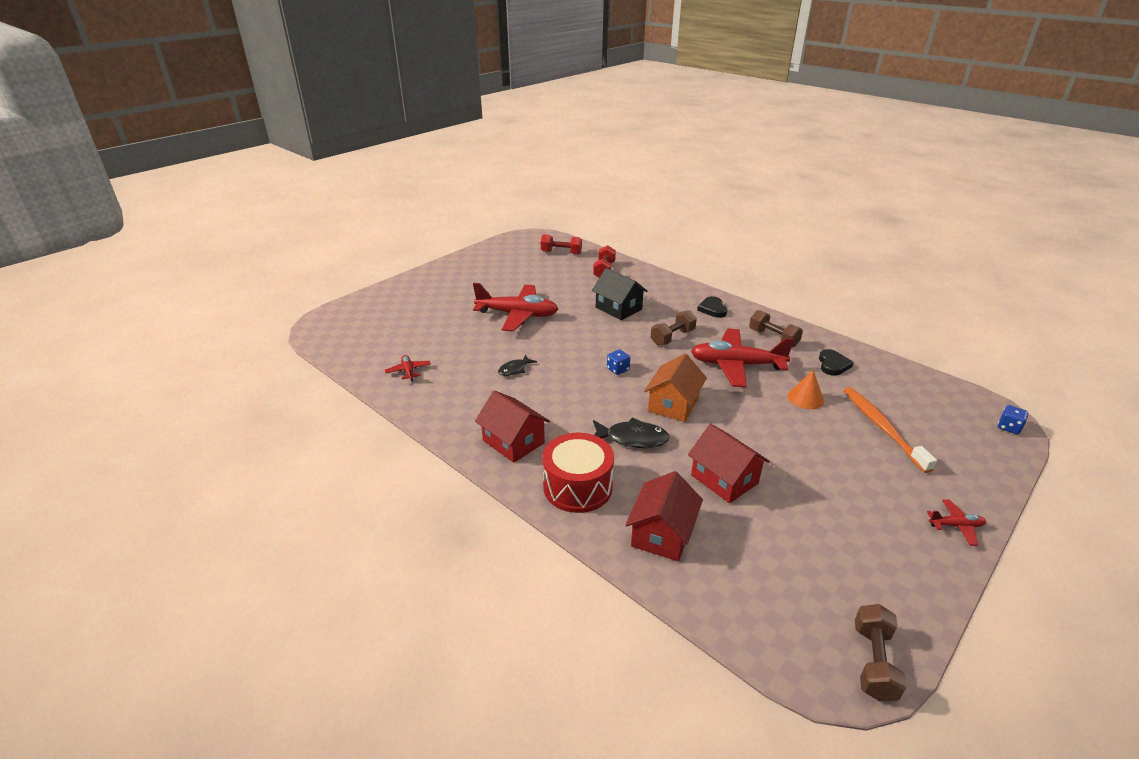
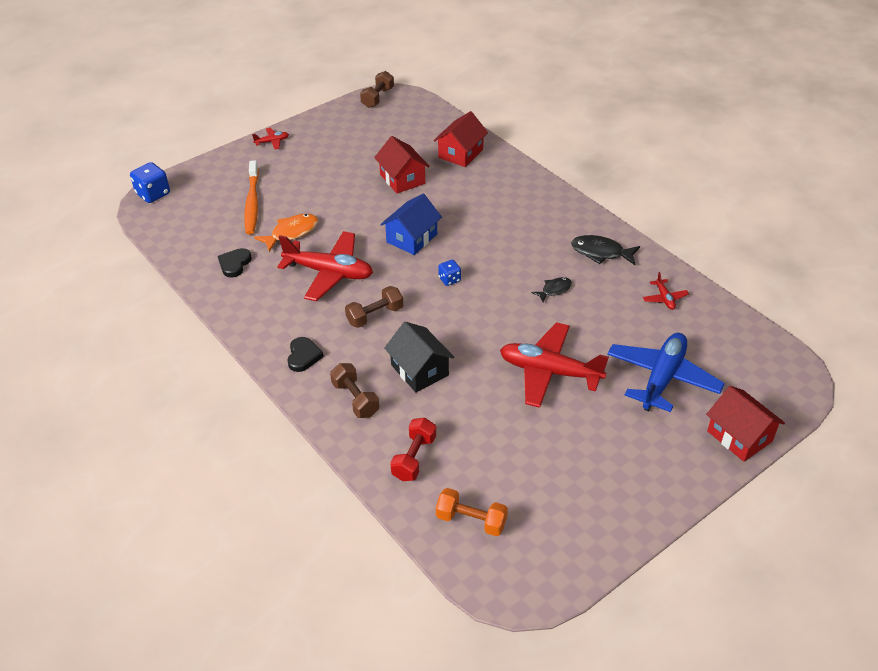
camera: 170 degrees left, 10 degrees up
(429, 318) = (662, 378): none -> blue plane
(513, 442) = (556, 219): red house -> red house (739, 436)
(561, 253) = (471, 520): red dumbbell -> orange dumbbell
(577, 487) = (510, 183): red drum -> none
(632, 438) = (458, 213): black fish -> black fish (601, 252)
(673, 404) = (412, 238): orange house -> blue house
(773, 338) = (266, 303): brown dumbbell -> brown dumbbell (355, 399)
(805, 398) = (291, 233): orange cone -> orange fish
(956, 526) = (272, 142): red plane -> red plane turned 150 degrees clockwise
(1008, 427) = (153, 194): blue dice -> blue dice, size x1.70

